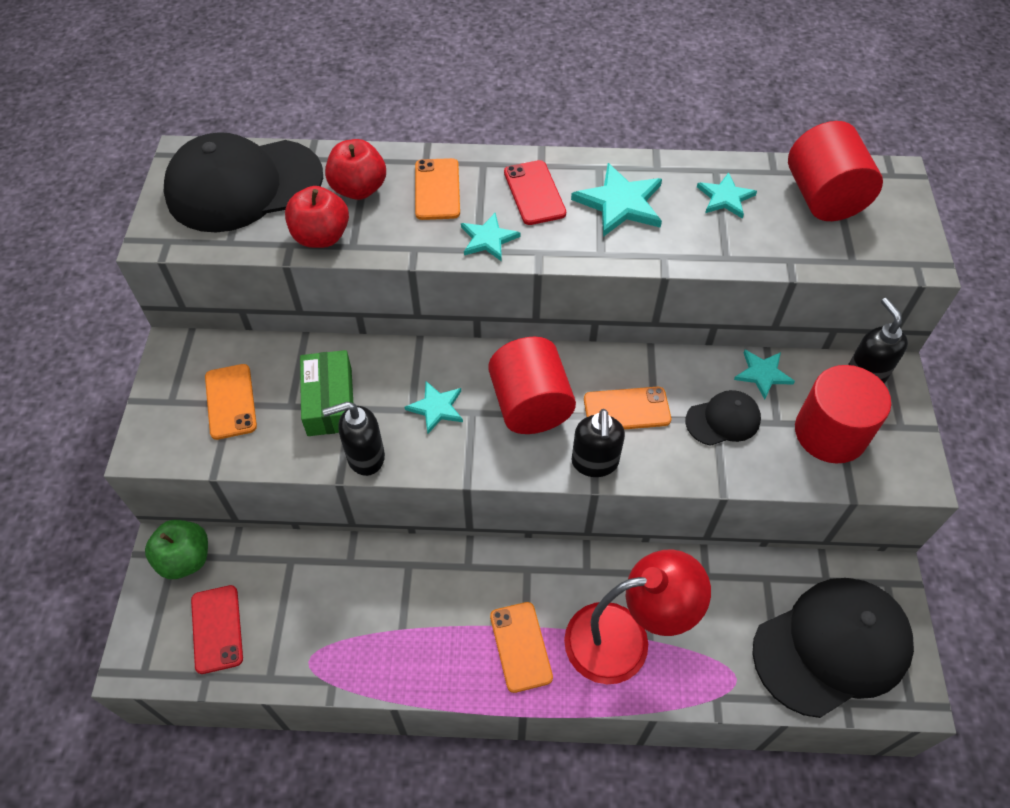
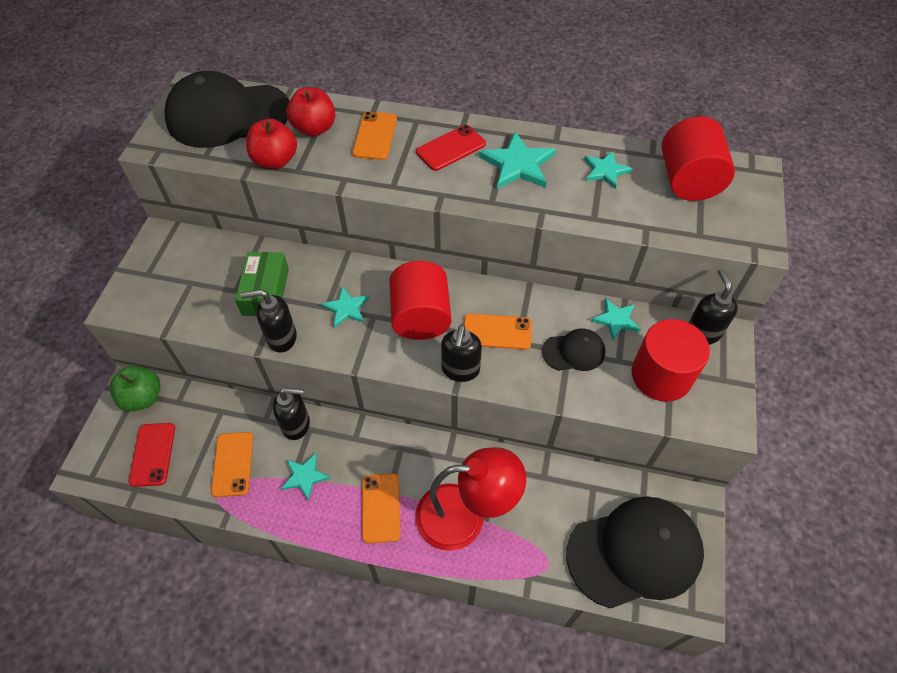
camera: 10 degrees right, 0 degrees up
(231, 401) = (191, 281): orange phone -> orange phone (233, 464)
(391, 562) = (297, 425): none -> black soap dispenser
(488, 239) = (404, 179): turquoise star -> turquoise star (305, 476)
(534, 193) = (451, 148): red phone -> red phone turned 60 degrees clockwise

